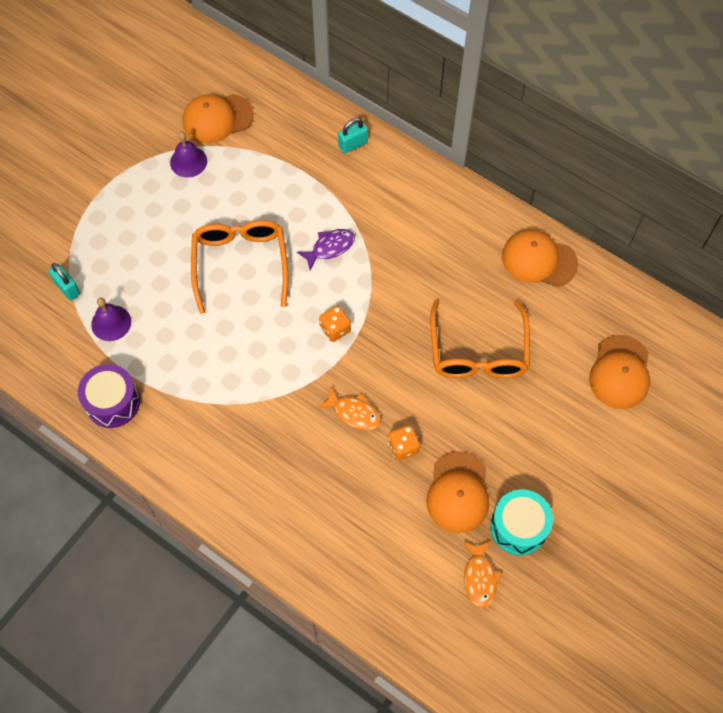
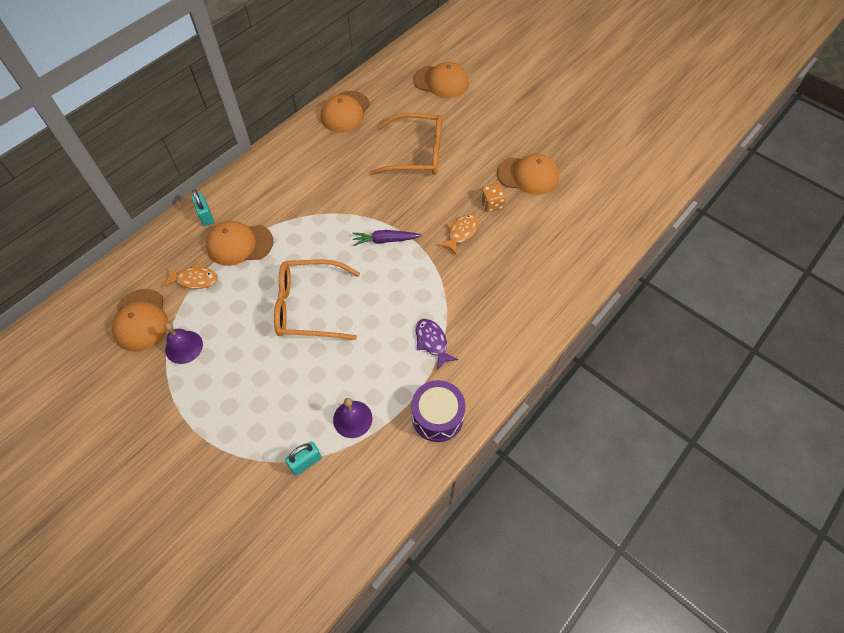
camera: 85 degrees left, 5 degrees down
(317, 184) = (239, 244): none -> orange cap
(330, 248) = (306, 239): purple fish -> purple fish (432, 342)
(335, 329) = (385, 240): orange dice -> purple carrot
(480, 577) = (591, 170): orange fish -> orange fish (194, 279)
(518, 527) = (553, 146): turquoise drum -> none

